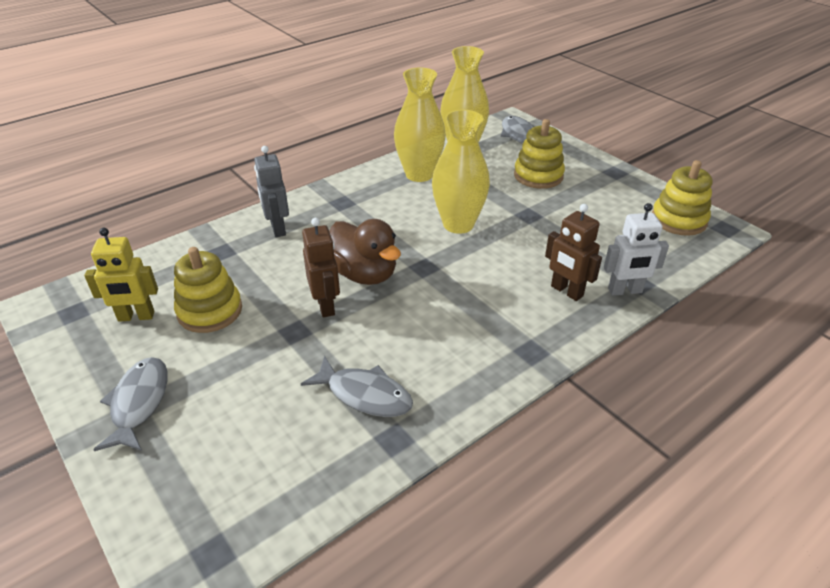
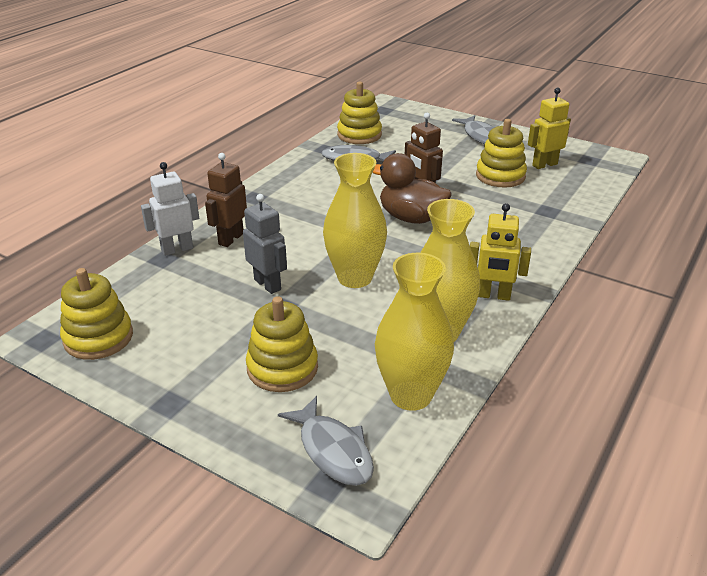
camera: 160 degrees right, 5 degrees down
(277, 228) = (526, 237): grey robot -> grey robot (268, 284)
(318, 465) = (359, 135): none -> yellow stacking toy
(359, 189) = (493, 295): none -> yellow robot
(566, 291) = (230, 239): brown robot -> brown robot turned 90 degrees counterclockwise

